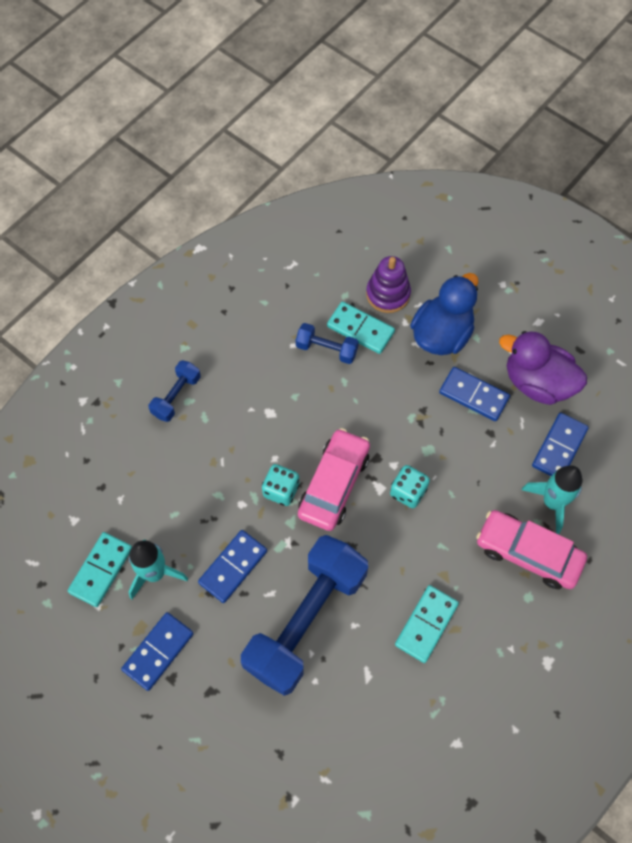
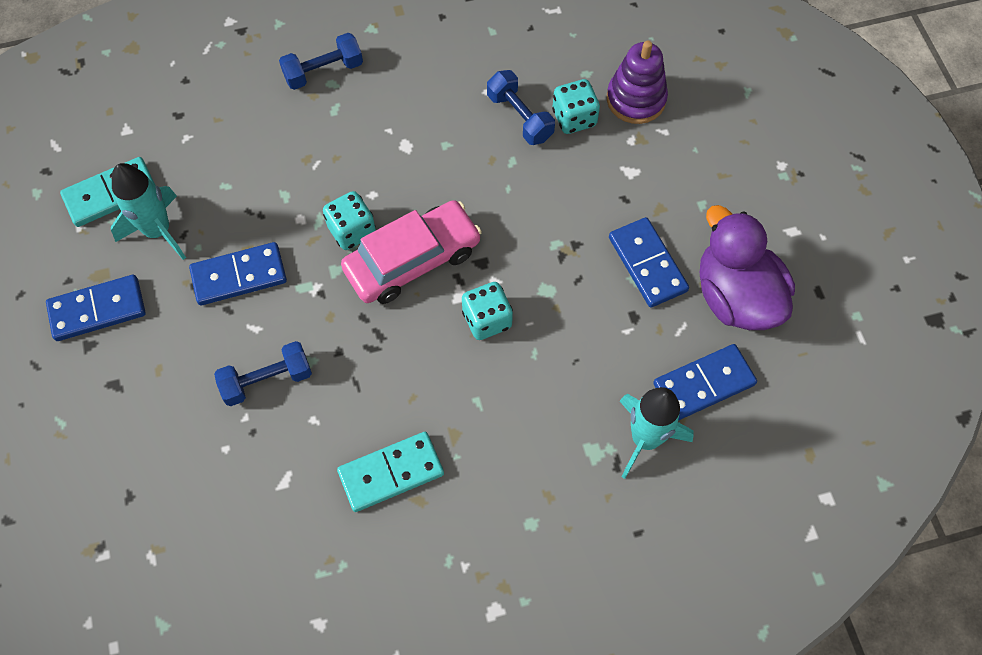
camera: 35 degrees right, 0 degrees up
(306, 621) = (267, 380): blue dumbbell -> blue dumbbell, size x0.45
(360, 329) = (574, 118): turquoise domino -> turquoise dice
(441, 334) = (663, 177): blue duck -> none
(528, 553) = (570, 475): pink car -> none

